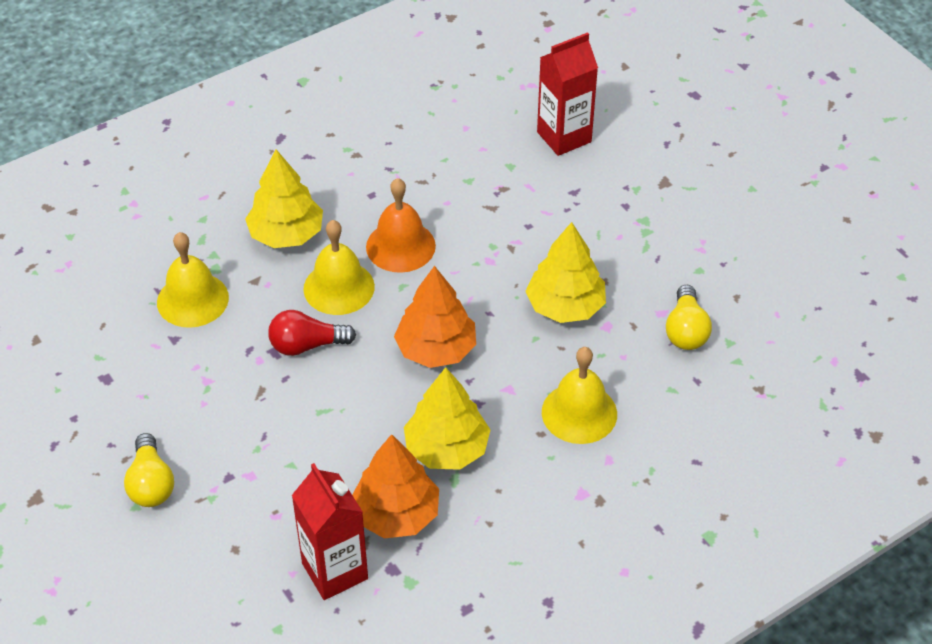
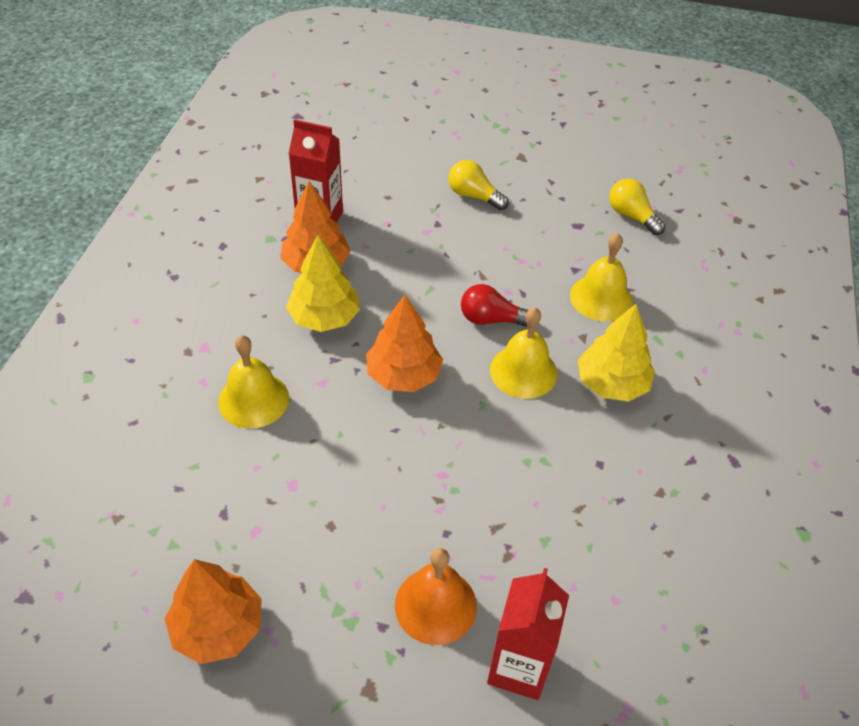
camera: 135 degrees right, 0 degrees up
(307, 345) = (491, 319): red light bulb -> red light bulb turned 120 degrees counterclockwise
(400, 246) = (522, 435): orange bell -> orange bell (435, 605)
(565, 306) = (342, 478): yellow tree -> none
(686, 330) = (220, 528): yellow light bulb -> yellow light bulb (632, 216)
(734, 271) = (218, 627): none -> orange tree

